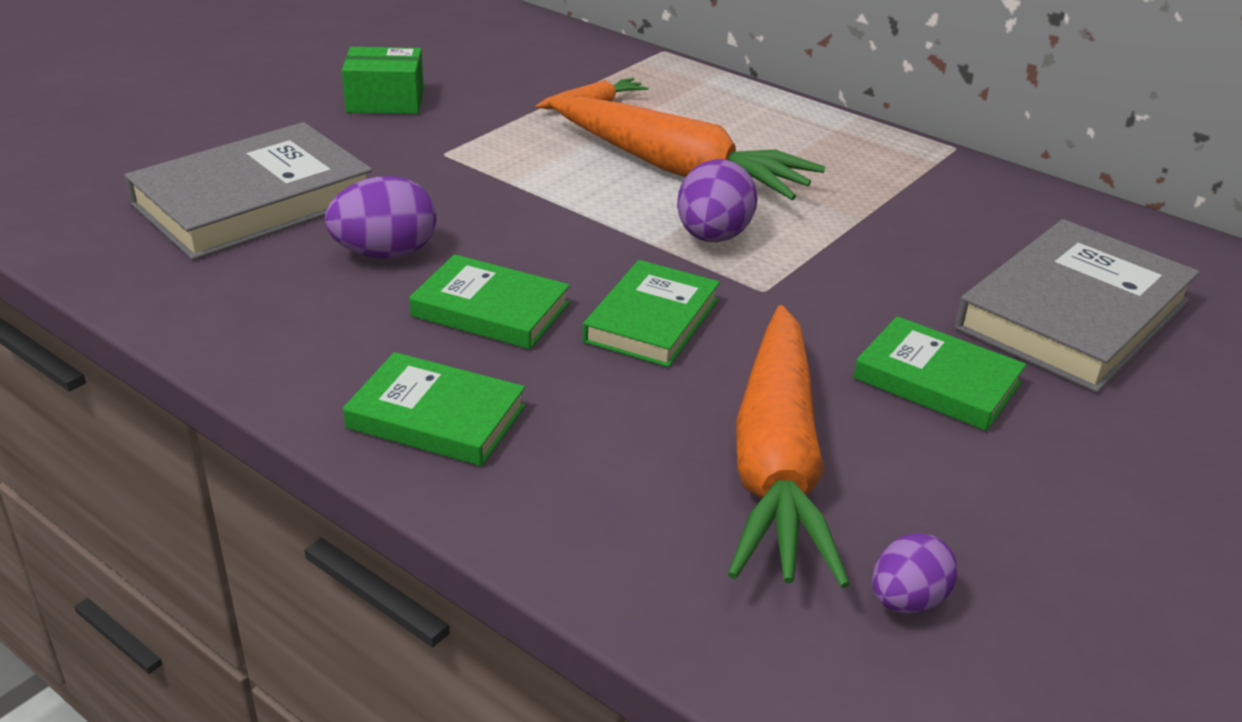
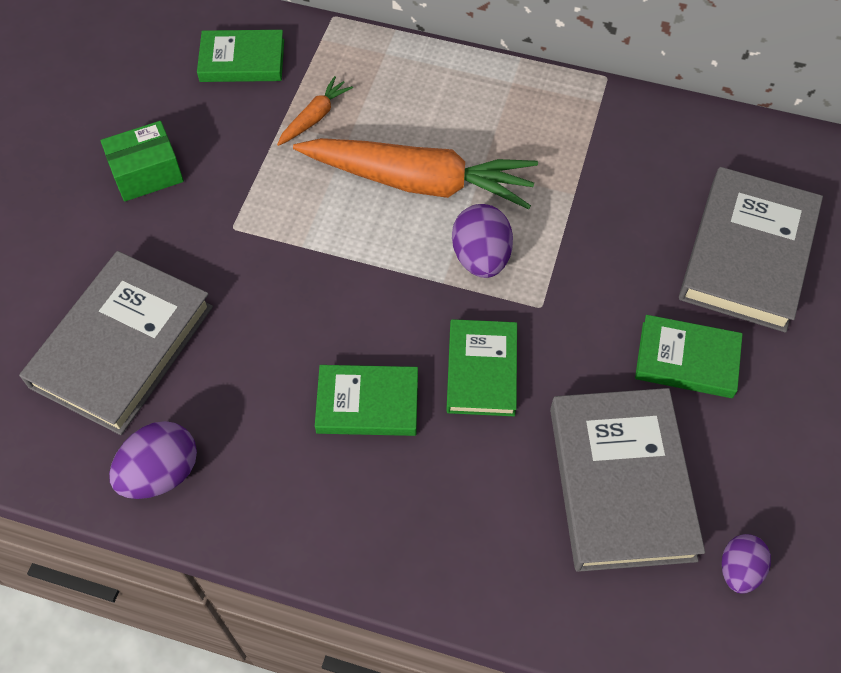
camera: 20 degrees left, 25 degrees up
(385, 253) = (259, 370): purple egg -> purple egg (161, 473)
(436, 417) = (390, 529): green book -> green book (242, 60)
(777, 463) = (621, 482): orange carrot -> grey book

